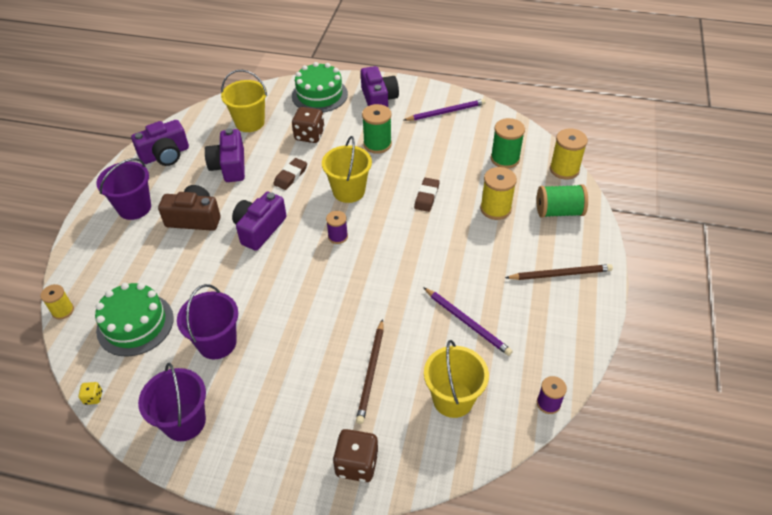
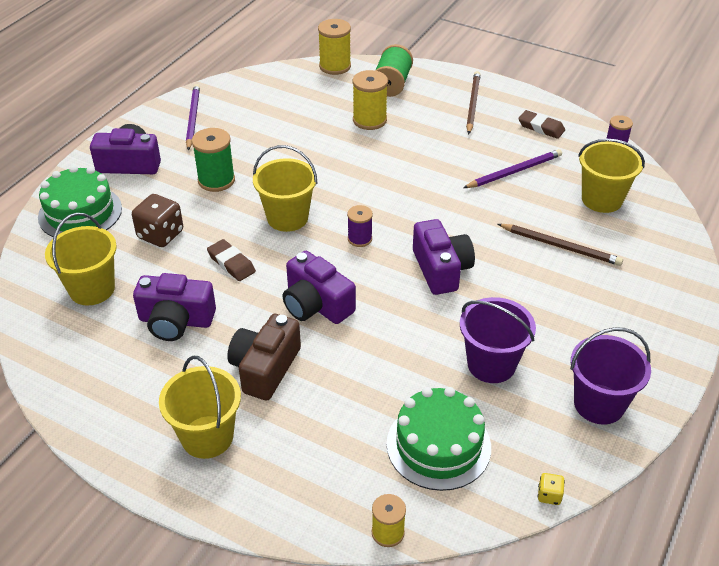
camera: 75 degrees left, 5 degrees down
(134, 208) = (207, 437): purple bucket -> yellow bucket
(165, 155) = (104, 392): purple camera -> purple camera (441, 269)
(357, 464) = (665, 274): brown dice -> none
(426, 197) = (328, 161): brown eraser -> brown eraser (541, 127)
(505, 159) = (298, 97): green spool -> none

